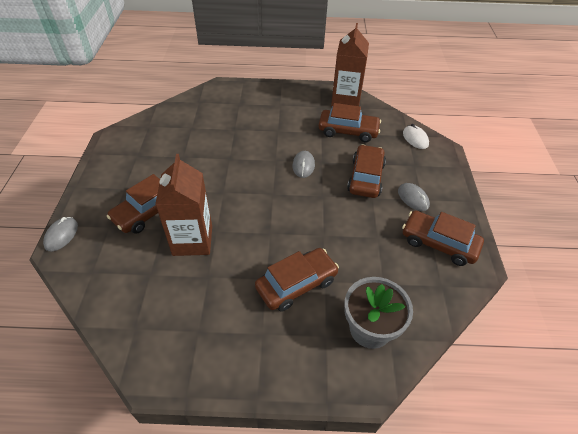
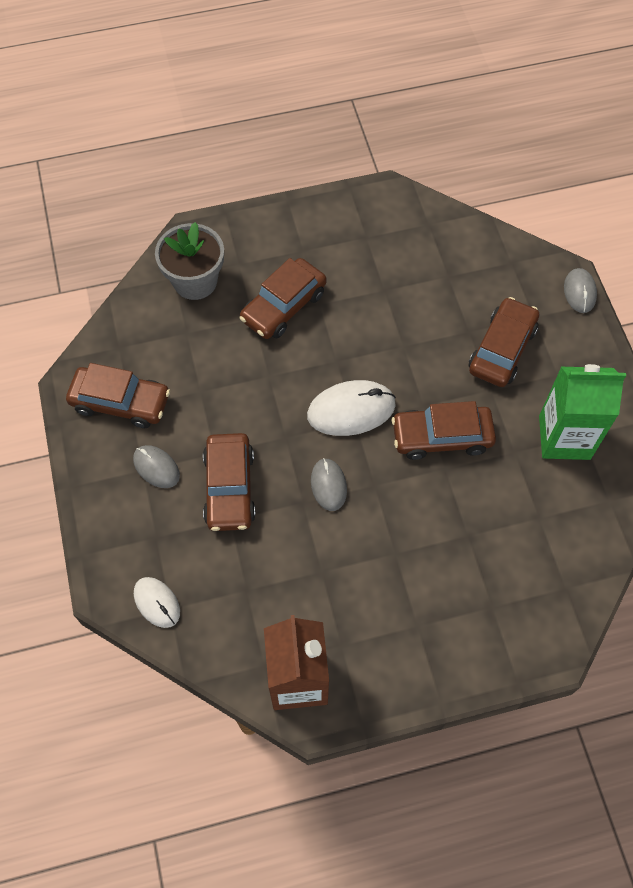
camera: 165 degrees right, 15 degrees up
(148, 156) = (564, 437): none -> green carton
(192, 240) = (424, 326): brown carton -> none
(273, 200) = (351, 410): none -> white mouse
(348, 131) = (276, 587): brown car -> brown car (441, 437)

